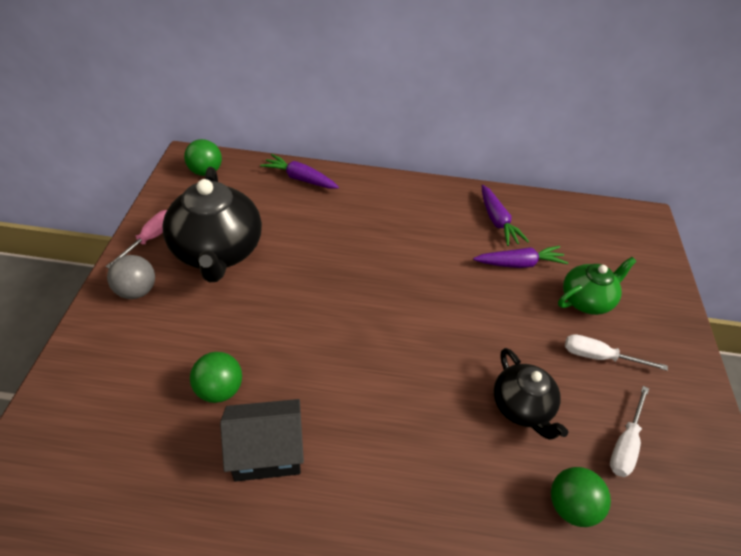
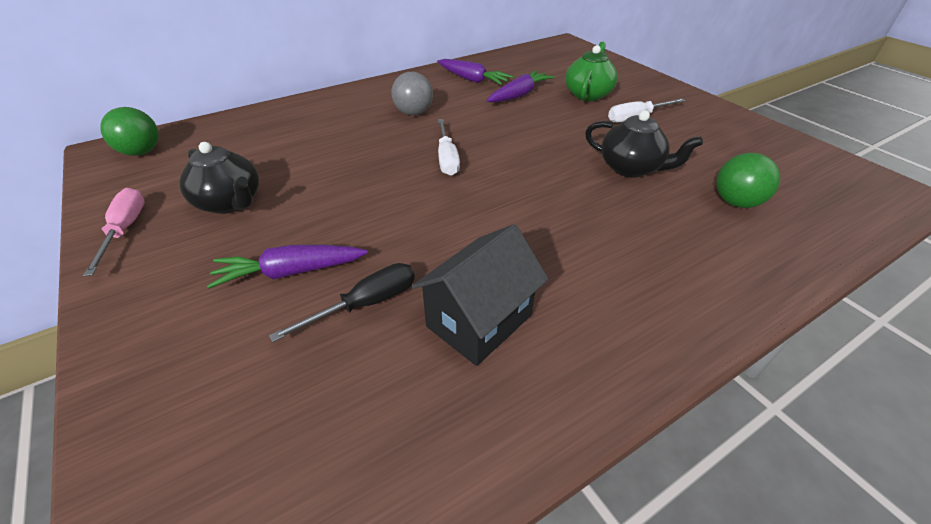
camera: 35 degrees left, 5 degrees down
(137, 291) = (155, 281): grey ball -> grey ball (413, 113)
(218, 251) = (230, 202): black teapot -> black teapot, size x0.58
(219, 389) = (366, 304): green ball -> black screwdriver
(300, 178) = (262, 118): purple carrot -> purple carrot (290, 272)
(625, 444) = (714, 152): white screwdriver -> white screwdriver (447, 158)

